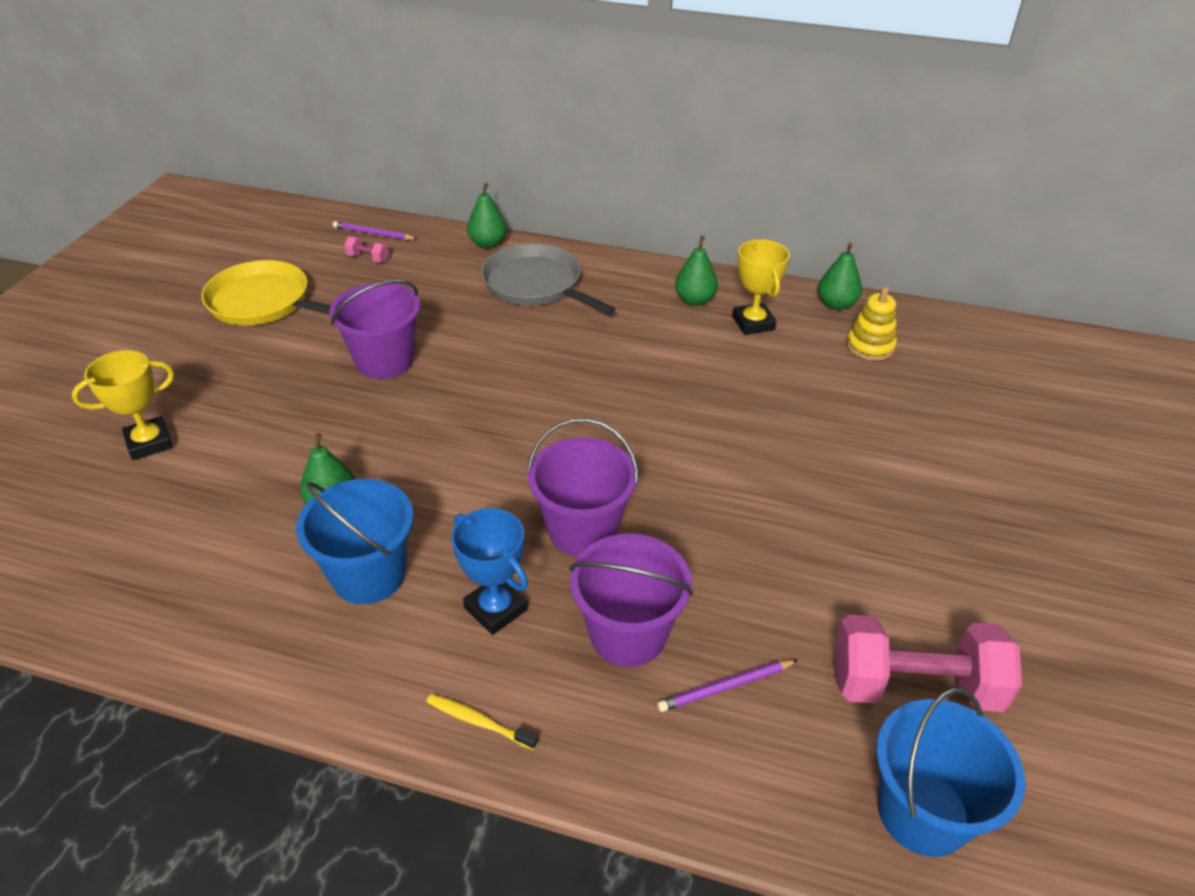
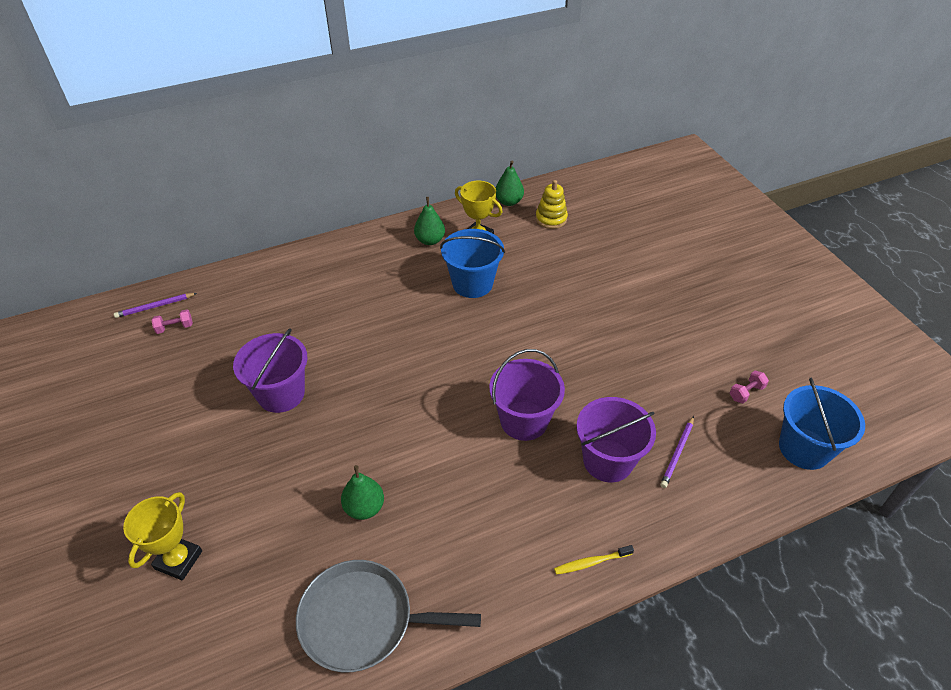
camera: 40 degrees left, 5 degrees up
(264, 302) = (133, 406): yellow pan -> none
(369, 575) = (439, 532): blue bucket -> blue bucket (472, 283)
(488, 244) = (252, 270): green pear -> none
(496, 609) = (530, 497): blue trophy -> none
(536, 285) = (321, 282): grey pan -> grey pan (363, 620)
(914, 685) = (746, 392): pink dumbbell -> pink dumbbell, size x0.41

